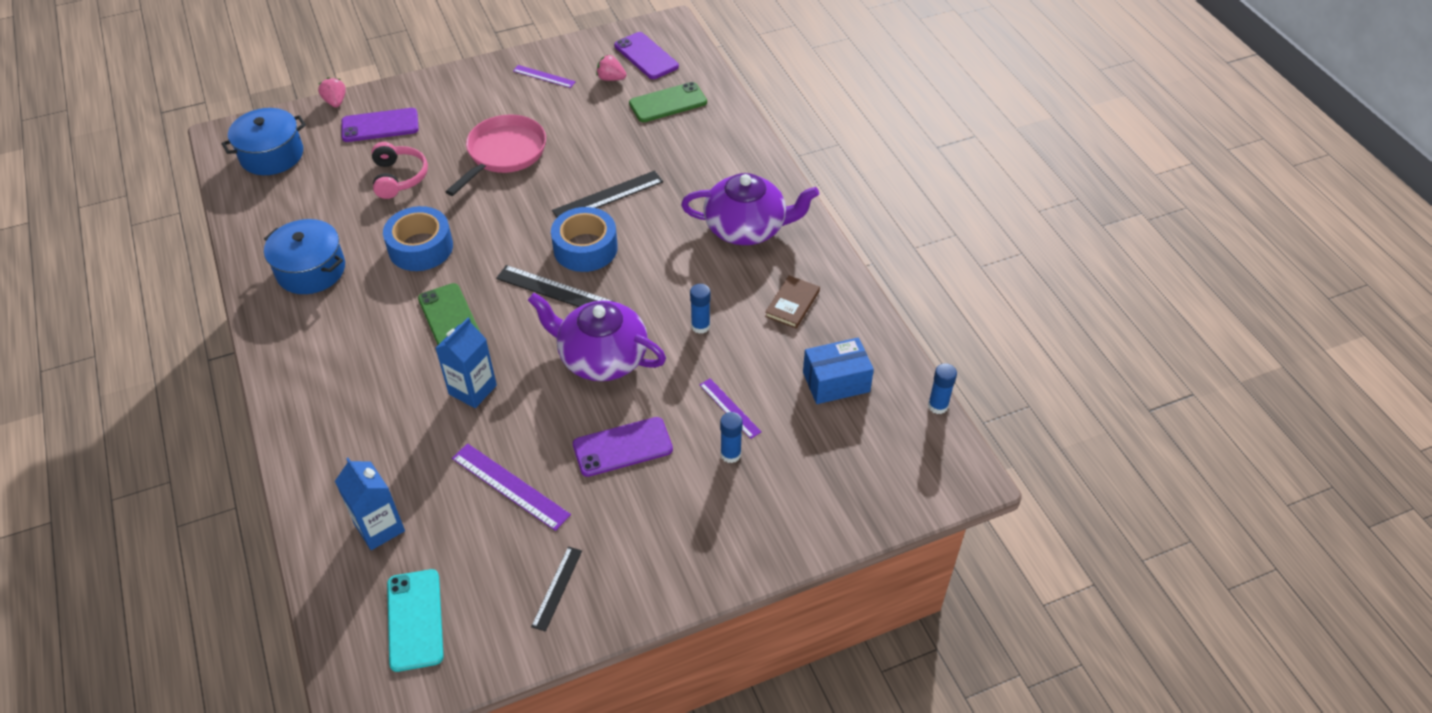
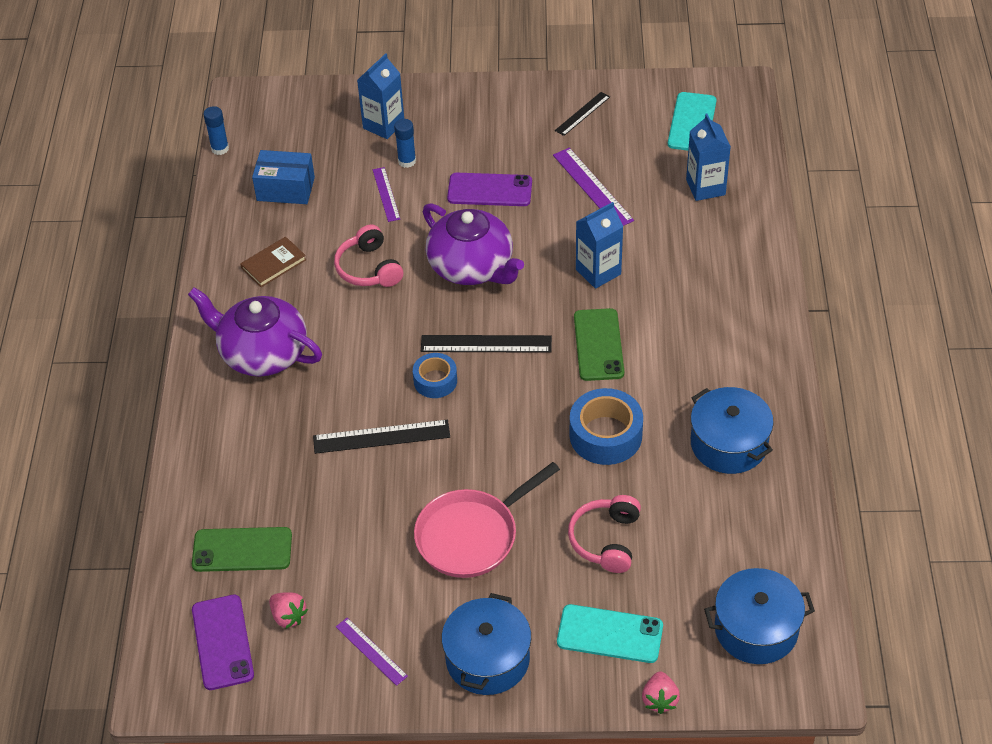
camera: 155 degrees left, 0 degrees up
(380, 125) = (610, 634): purple phone -> turquoise phone
(462, 92) = (487, 659): none -> blue pot
(555, 290) = (486, 344): black ruler -> black ruler turned 45 degrees counterclockwise
(585, 248) = (435, 381): blue tape -> blue tape, size x0.62
(700, 326) = (368, 268): blue glue stick -> pink headphones
(783, 493) = (383, 125): none -> blue carton

